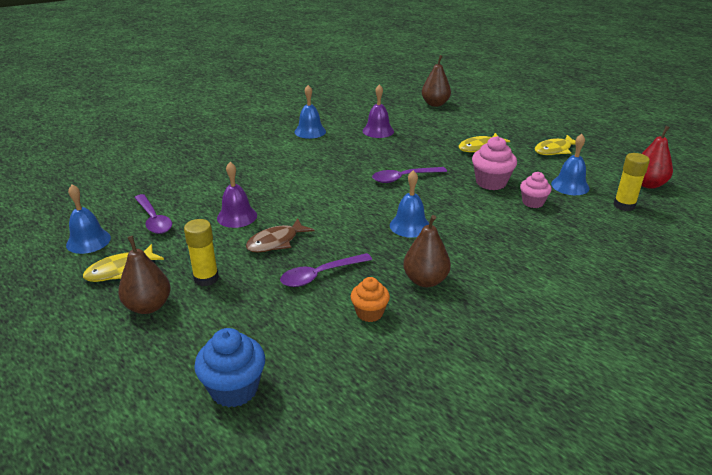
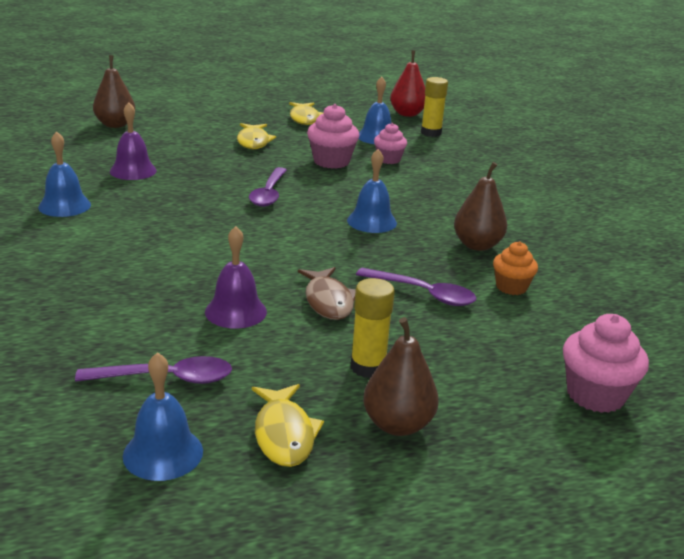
camera: 65 degrees left, 5 degrees down
(234, 389) = (595, 395): blue cupcake -> pink cupcake
(320, 275) = (423, 293): purple spoon -> purple spoon turned 60 degrees counterclockwise

